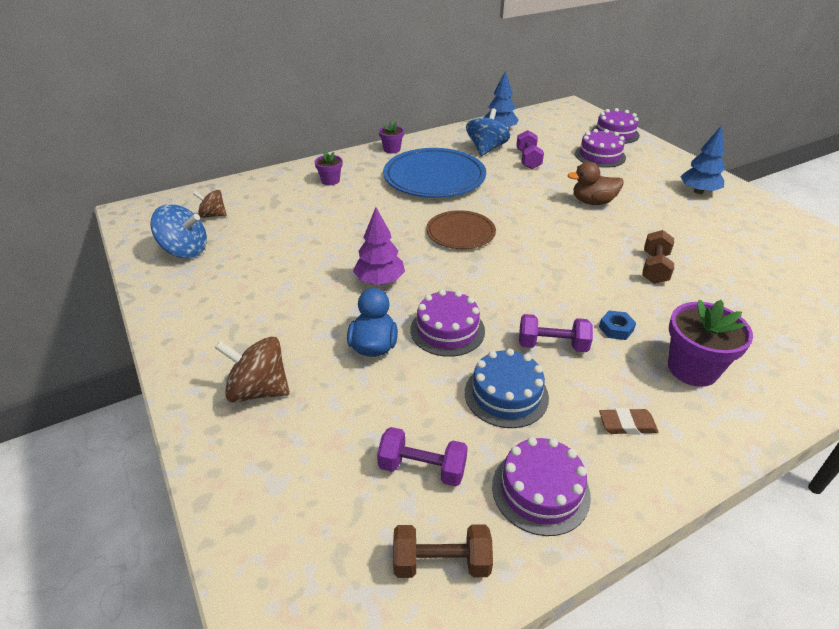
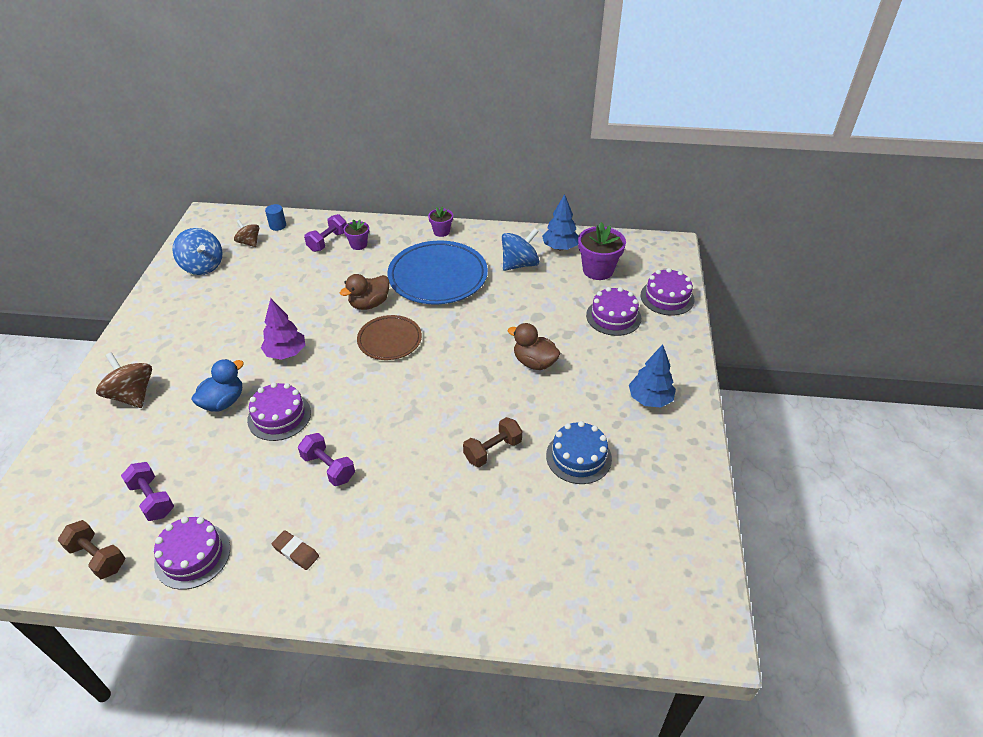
camera: 35 degrees right, 5 degrees up
(226, 193) = (278, 226): none -> blue cylinder
(404, 216) = (369, 304): none -> brown duck
(506, 394) = (254, 484): blue cake -> blue cake (578, 457)
(528, 159) = (540, 292): purple dumbbell -> purple dumbbell (328, 241)
(616, 329) = (388, 482): blue nut -> none
(692, 368) = (396, 544): purple flower pot -> purple flower pot (598, 270)

